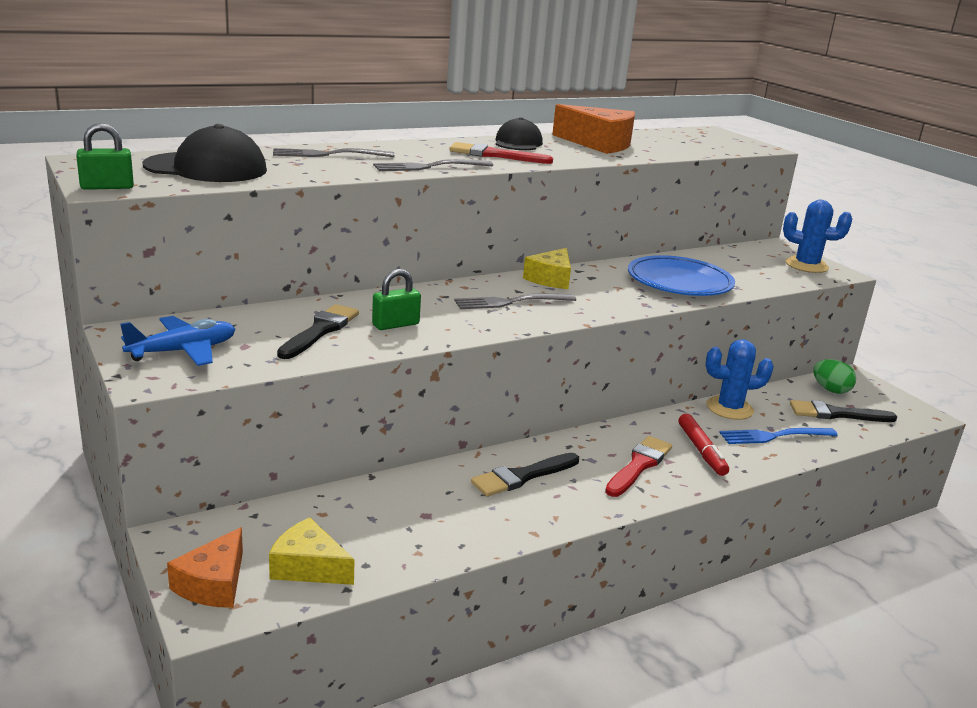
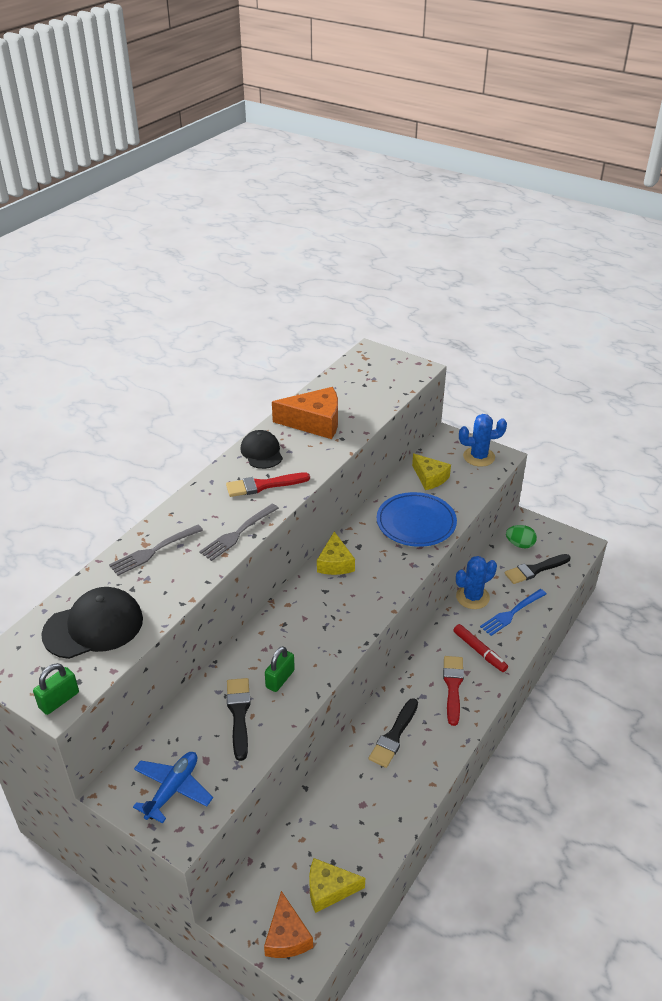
camera: 25 degrees left, 15 degrees up
(511, 302) = (331, 608): grey fork -> none
(728, 262) = (430, 478): none -> yellow cheese

